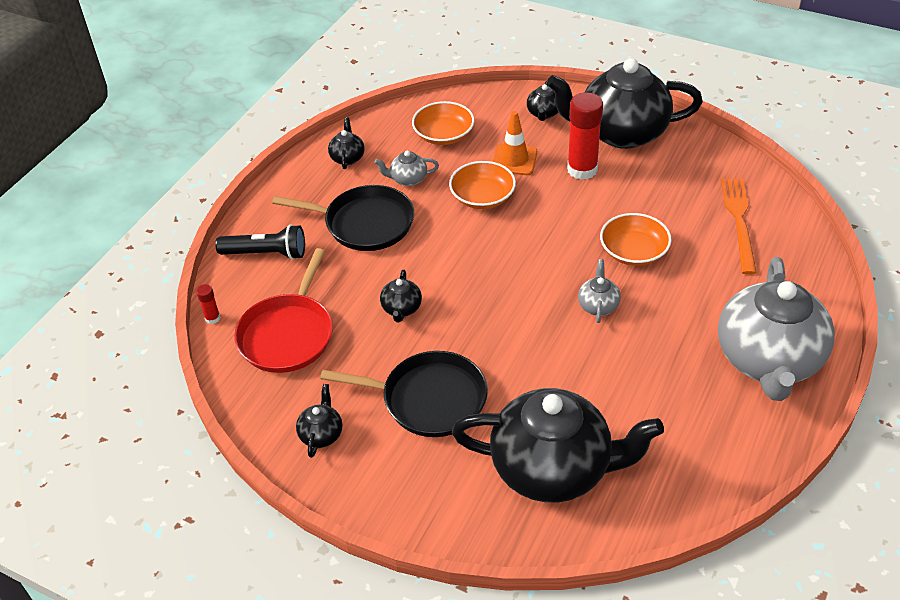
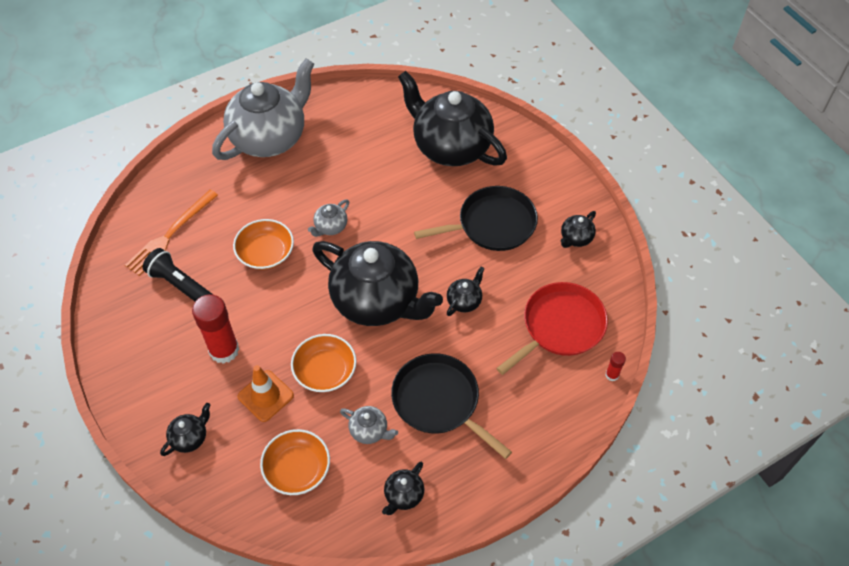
camera: 150 degrees left, 10 degrees up
(266, 254) = (539, 417): black flashlight -> black flashlight (180, 285)
(428, 399) = (492, 224): black pan -> black pan turned 120 degrees clockwise
(621, 133) = (153, 370): black teapot -> black teapot (377, 301)

